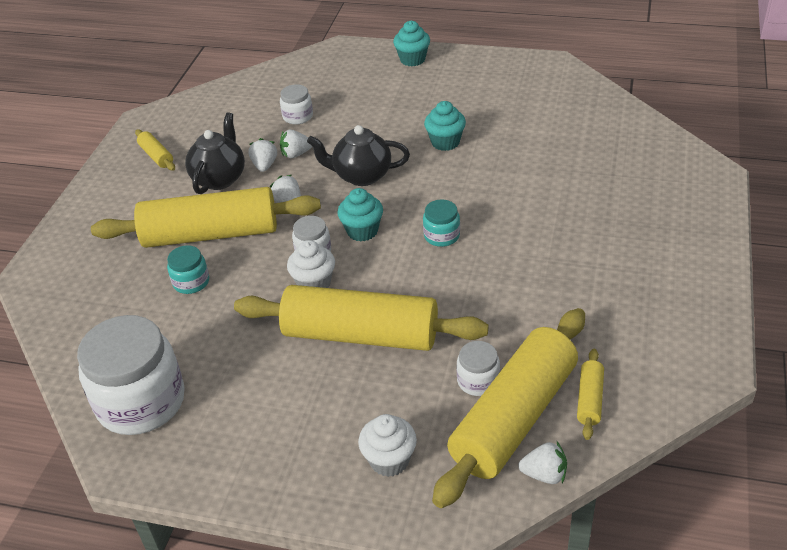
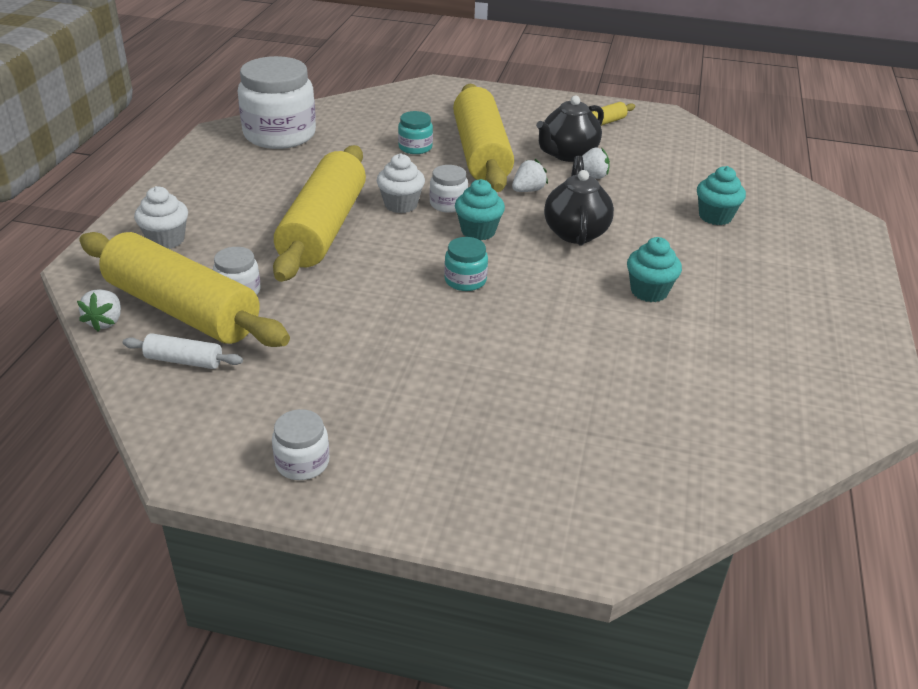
camera: 85 degrees right, 5 degrees down
(220, 178) = (567, 154): black teapot -> black teapot turned 120 degrees clockwise
(296, 154) = (613, 193): white strawberry -> none
(298, 116) = (686, 194): white jar -> white jar (302, 462)
(412, 59) = (842, 274): turquoise cupcake -> turquoise cupcake (715, 216)
(590, 399) = (184, 361): yellow rolling pin -> white rolling pin

